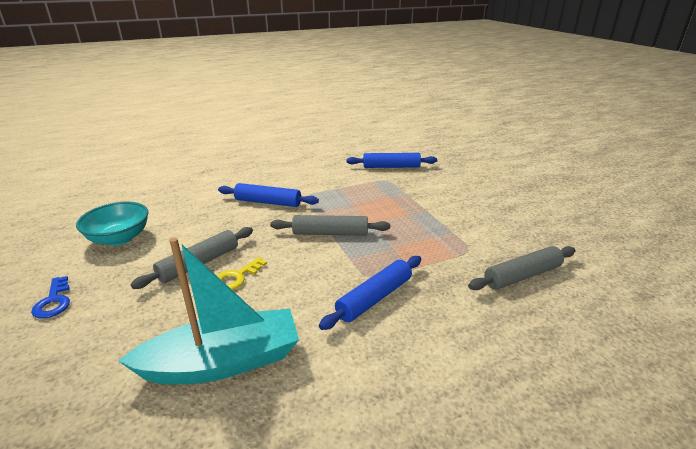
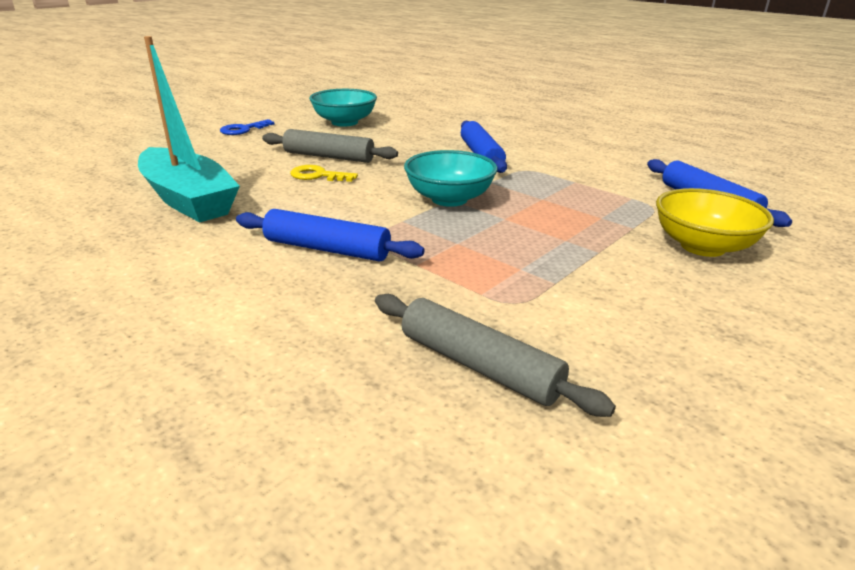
camera: 65 degrees right, 0 degrees up
(330, 233) = (449, 199): grey rolling pin -> turquoise bowl
(435, 185) = (702, 246): none -> yellow bowl

